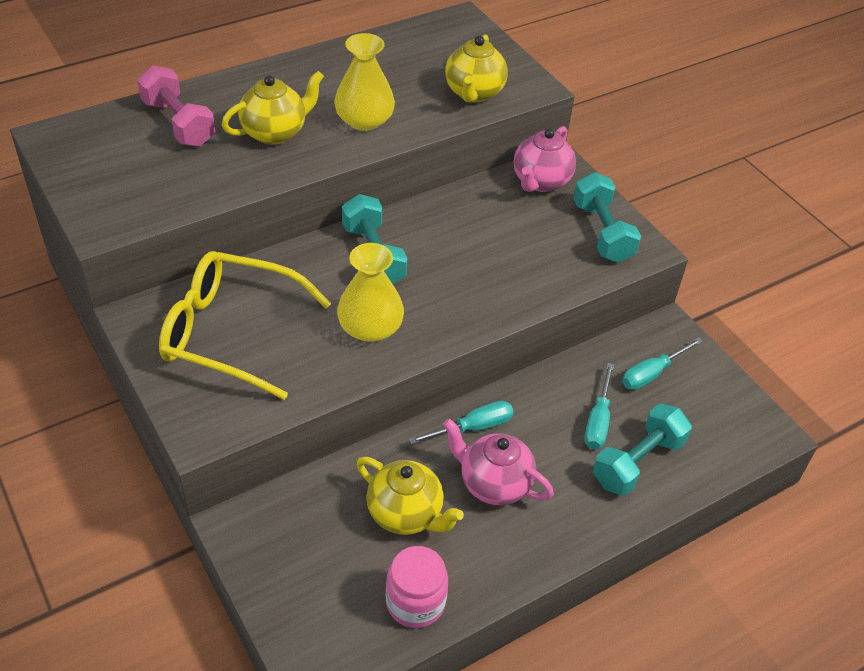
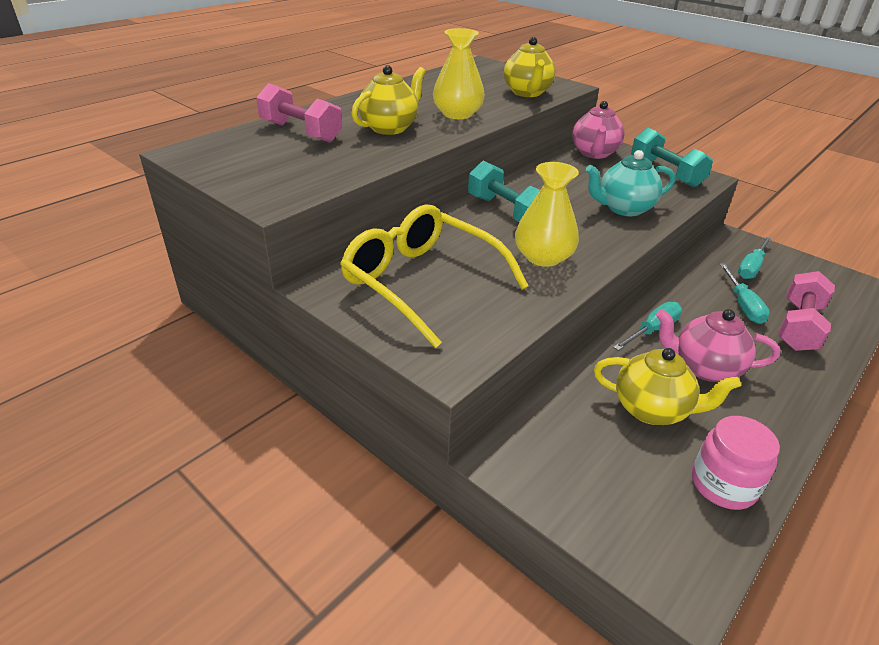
camera: 15 degrees left, 10 degrees down
(231, 333) = (422, 282): yellow glasses -> yellow glasses turned 45 degrees clockwise
(507, 278) = (624, 208): none -> turquoise teapot
(637, 462) = (798, 326): turquoise dumbbell -> pink dumbbell

